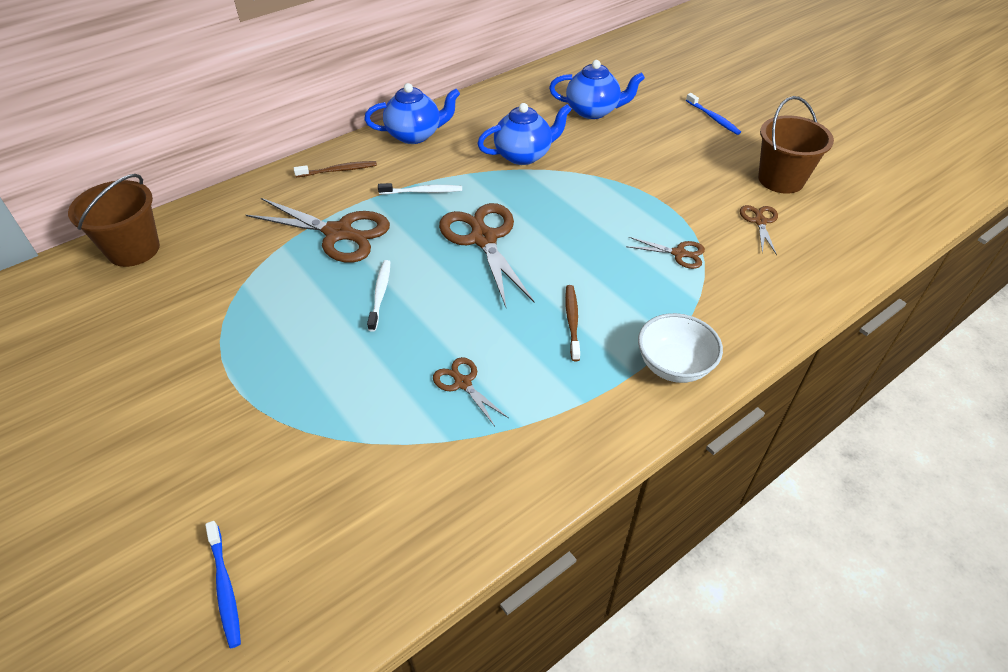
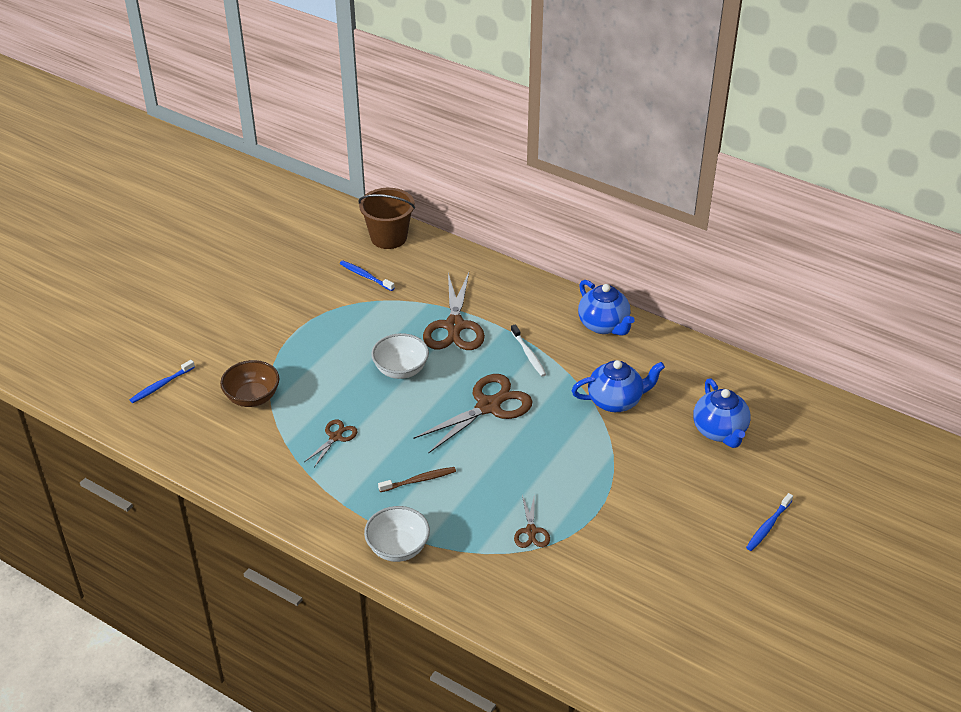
camera: 70 degrees right, 5 degrees down
(186, 287) = (365, 276): none -> blue toothbrush
(333, 461) = (252, 397): none -> brown bowl
(338, 170) = (529, 299): brown toothbrush -> none
(380, 294) = (401, 370): white toothbrush -> white bowl
(524, 155) = (615, 401): blue teapot -> blue teapot turned 60 degrees counterclockwise
(760, 221) = (607, 583): brown scissors -> none
(781, 179) = (686, 593): brown bucket -> none

